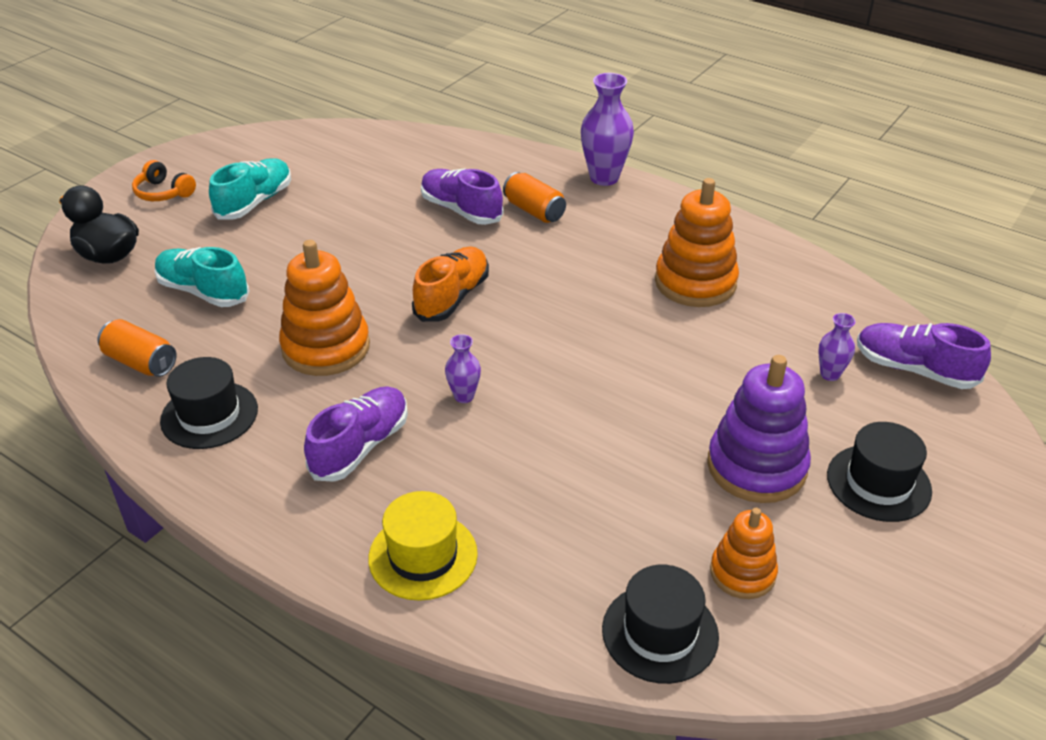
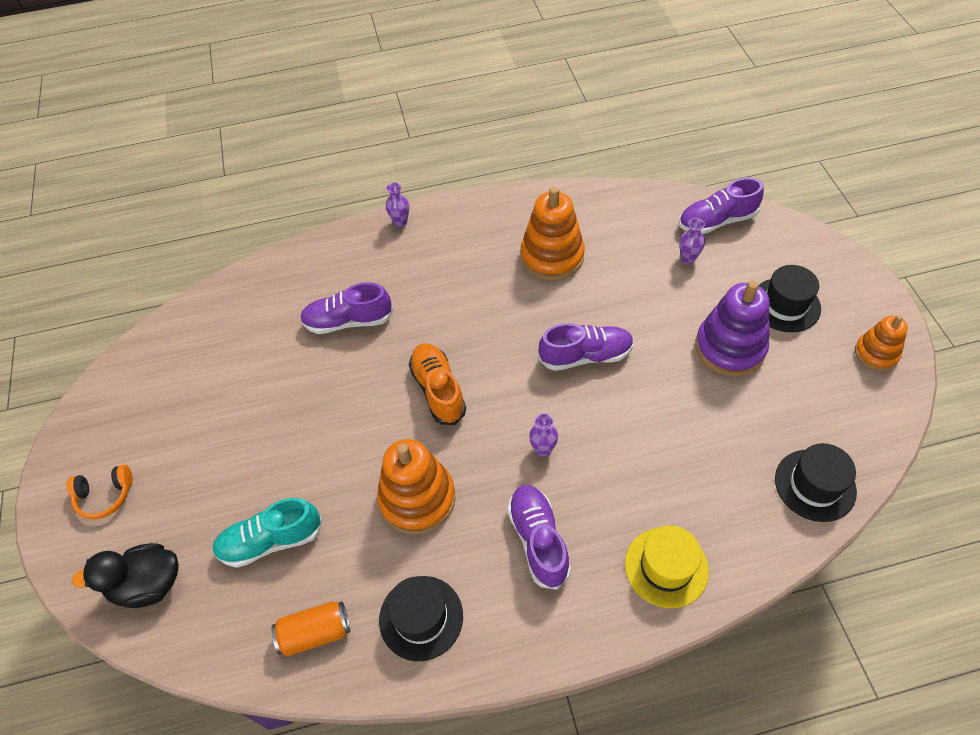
camera: 45 degrees left, 15 degrees up
(255, 202) = (193, 440): turquoise shoe -> none
(534, 211) = (394, 283): orange can -> none
(604, 178) = (400, 222): purple vase -> purple vase, size x0.53
(606, 367) = (585, 356): none -> purple shoe
(742, 573) = (801, 414): orange stacking toy -> orange stacking toy (876, 353)

